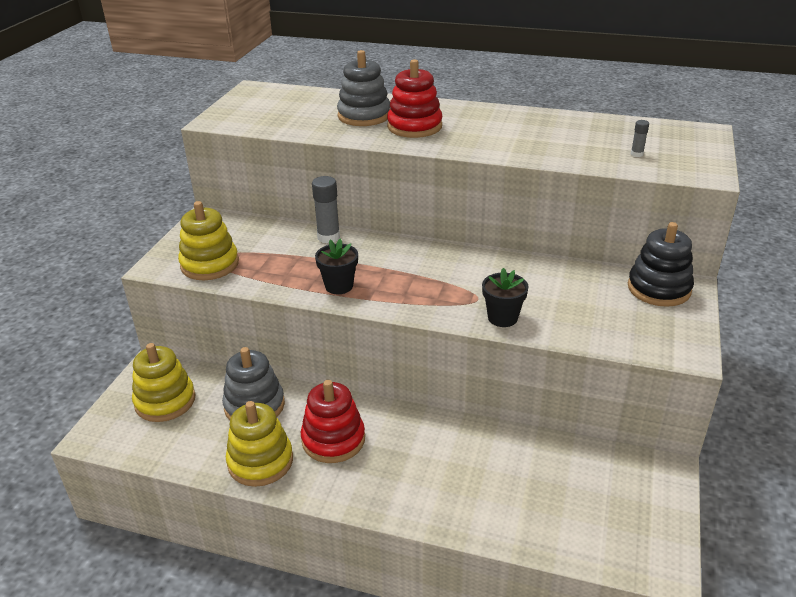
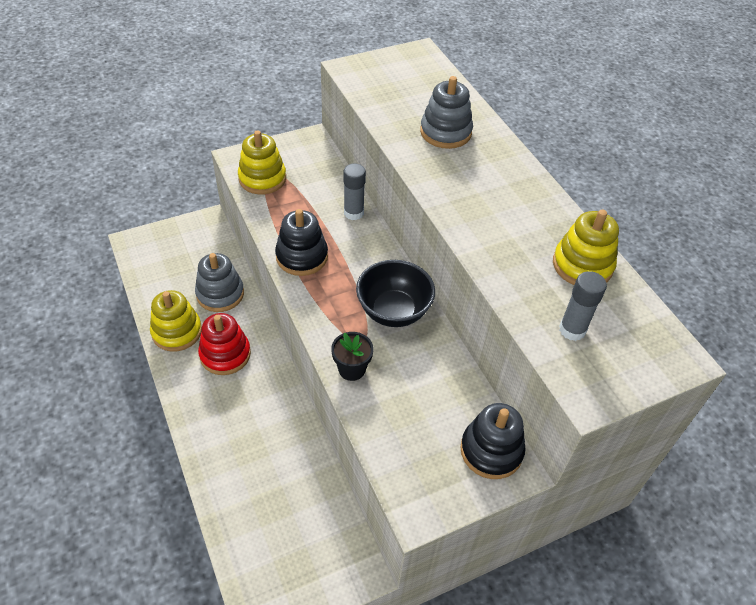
camera: 45 degrees right, 15 degrees up
(165, 401) = (187, 250): yellow stacking toy -> yellow stacking toy (582, 265)
(339, 286) = (302, 256): black flower pot -> black stacking toy
(414, 126) = (460, 169): red stacking toy -> none
(465, 268) = (393, 311): none -> black bowl
(636, 154) = (572, 330): grey glue stick -> grey glue stick, size x1.99

